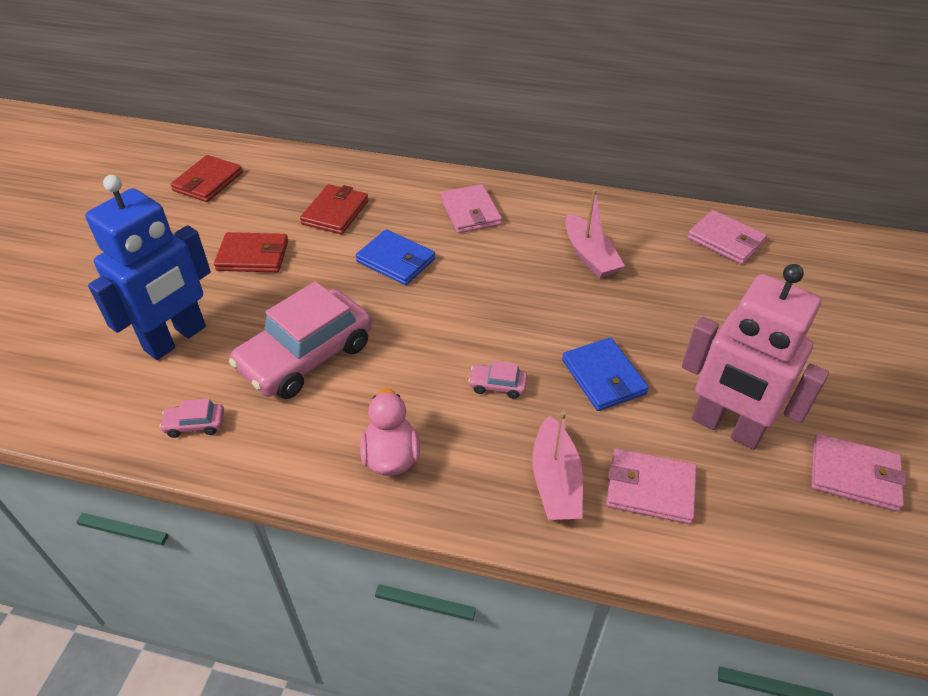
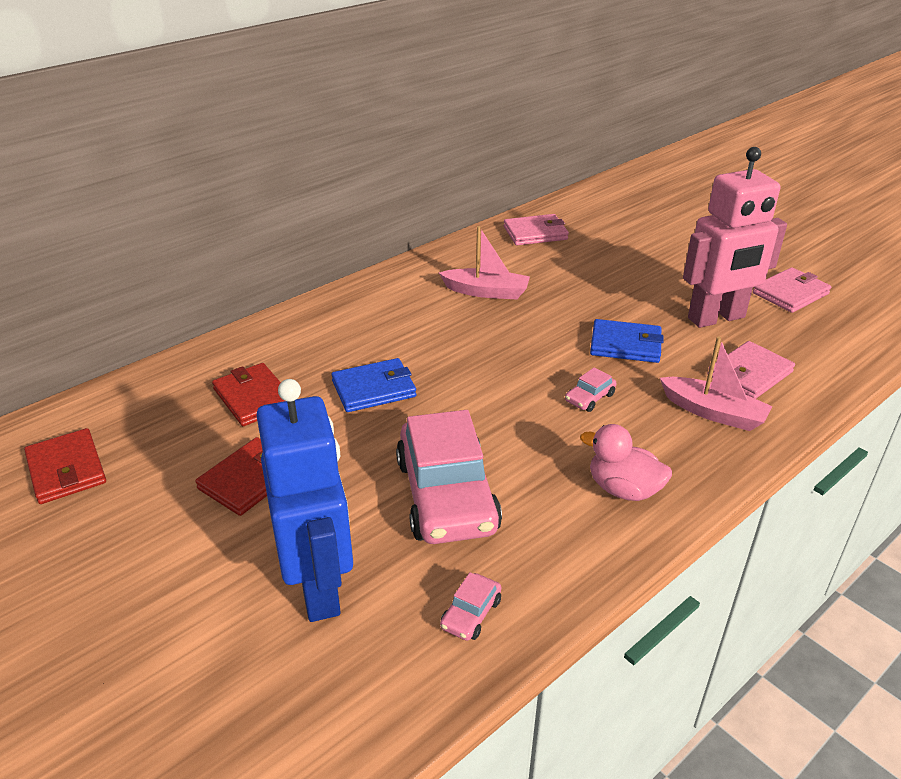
camera: 55 degrees left, 10 degrees down
(470, 212) = (359, 322): pink wallet -> none

